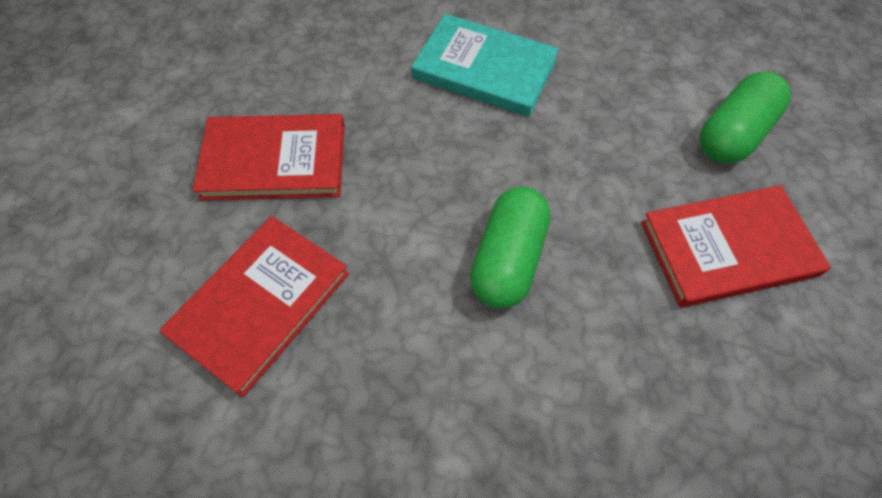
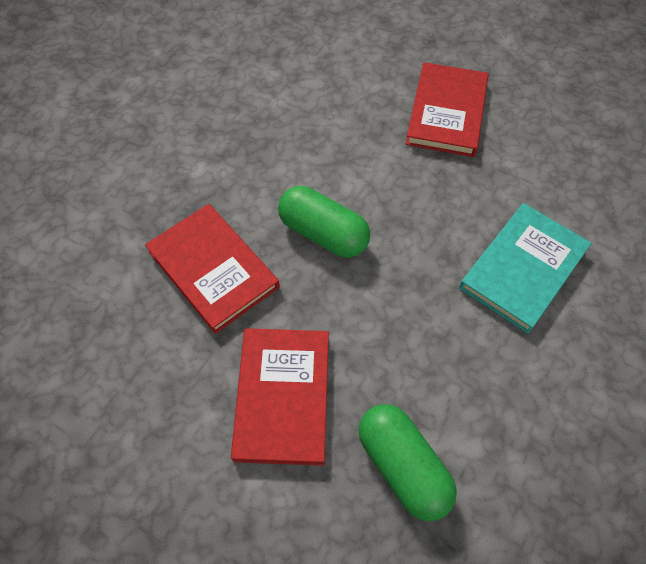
camera: 105 degrees right, 0 degrees up
(260, 304) = (333, 95): red book -> red book (213, 269)

